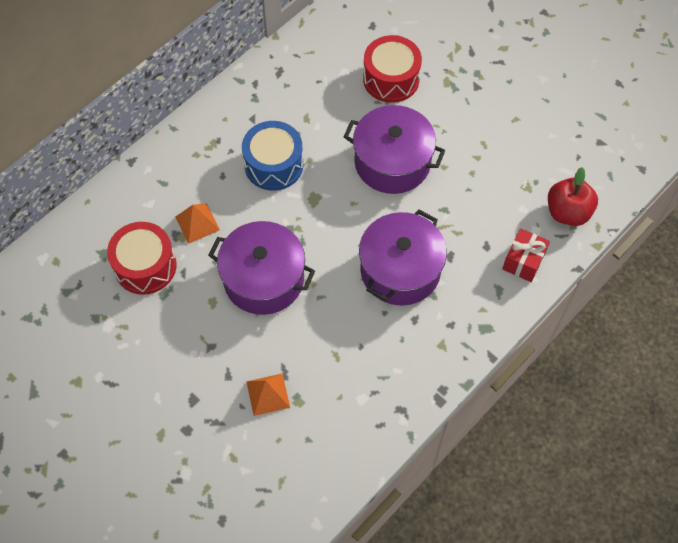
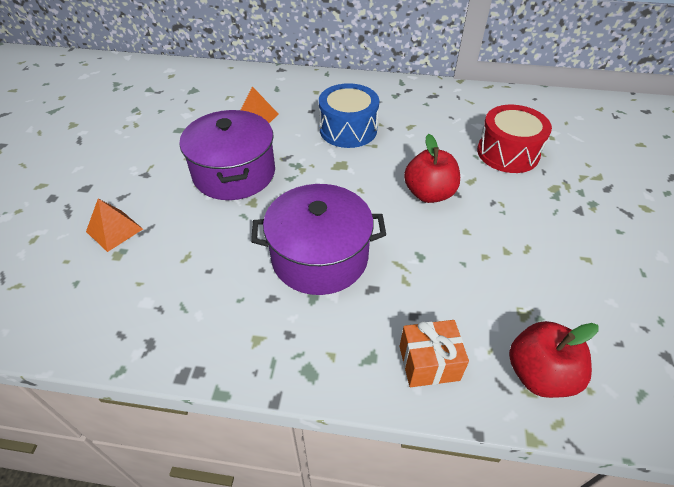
camera: 55 degrees right, 15 degrees down
(145, 266) = (197, 111): red drum -> none
(392, 162) = (429, 194): purple pot -> red apple
(523, 261) = (429, 363): red gift -> orange gift

